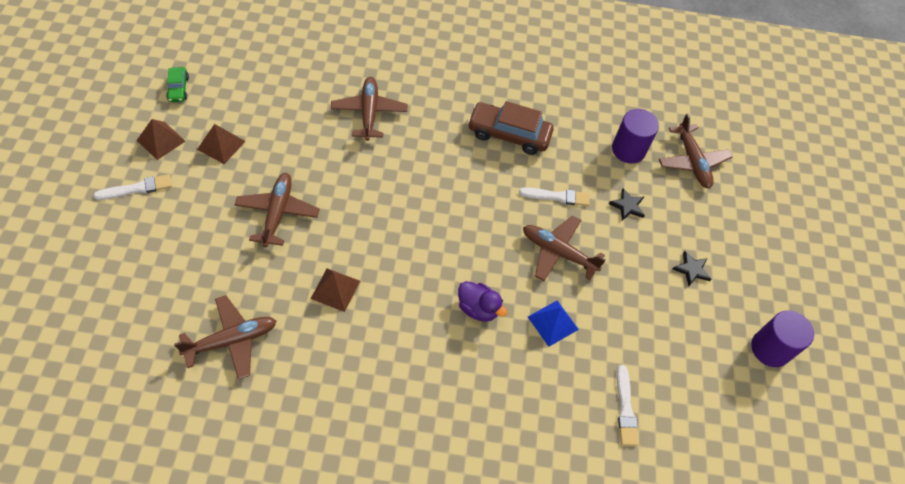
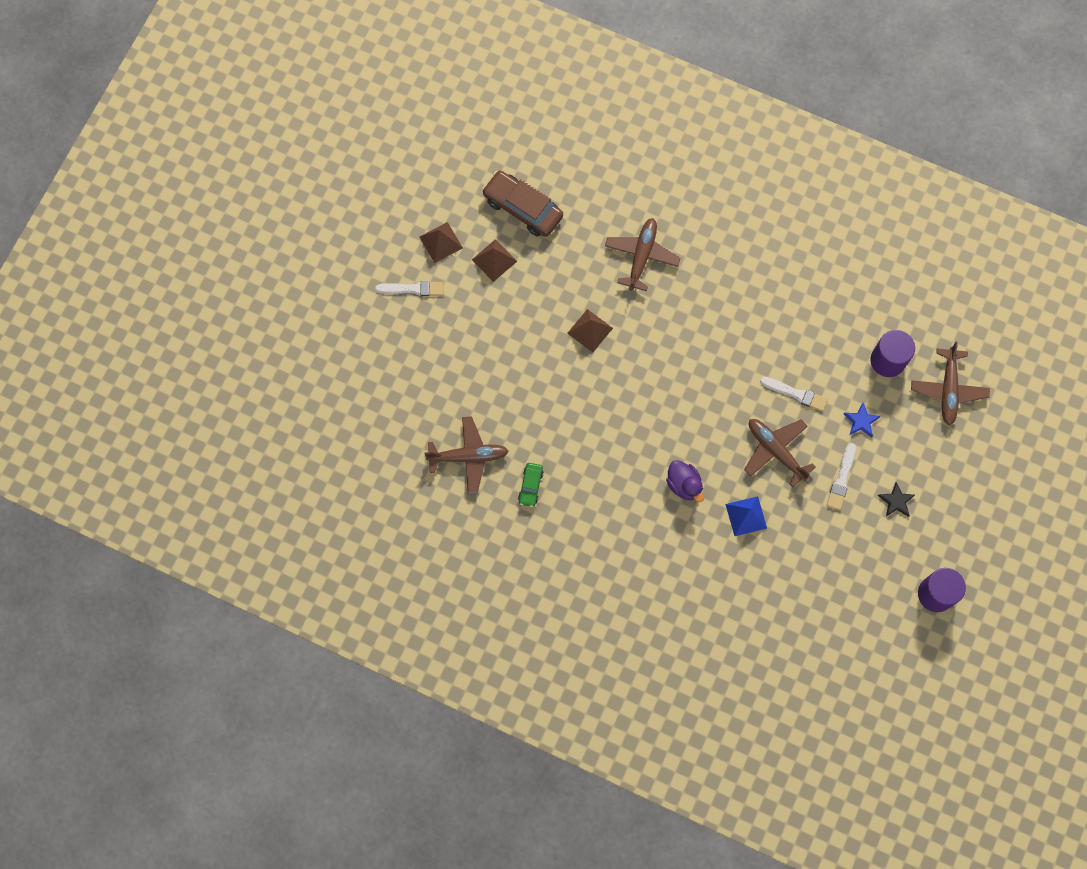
camera: 25 degrees right, 15 degrees up
(178, 89) = (466, 186): green car -> green car (530, 486)
(278, 213) = (531, 345): brown plane -> none
(335, 289) = (564, 433): brown pyramid -> brown pyramid (590, 330)
(509, 134) = (772, 313): brown car -> brown car (523, 208)
(625, 409) = (781, 608): white brush -> white brush (841, 479)
(627, 206) = (861, 421): black star -> blue star

